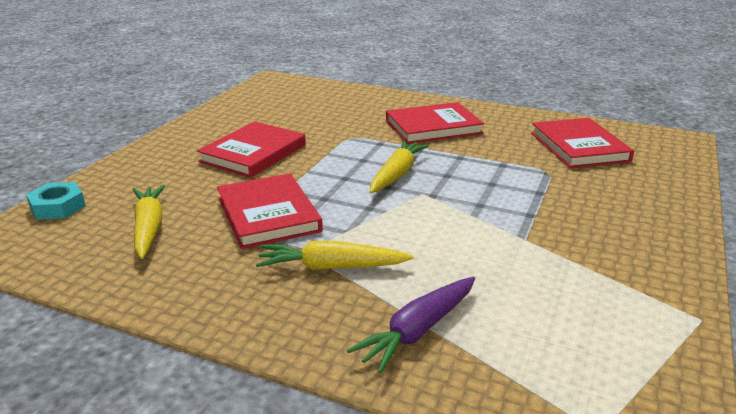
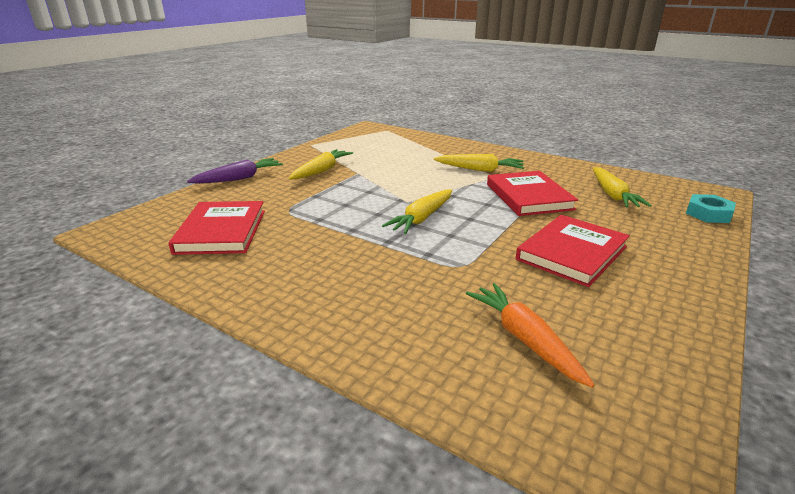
camera: 170 degrees left, 0 degrees up
(311, 107) = (524, 339): none -> orange carrot
(418, 331) = (439, 149): purple carrot -> purple carrot (239, 178)
(433, 127) = (352, 274): red book -> none
(584, 239) = (321, 171): none -> yellow carrot

